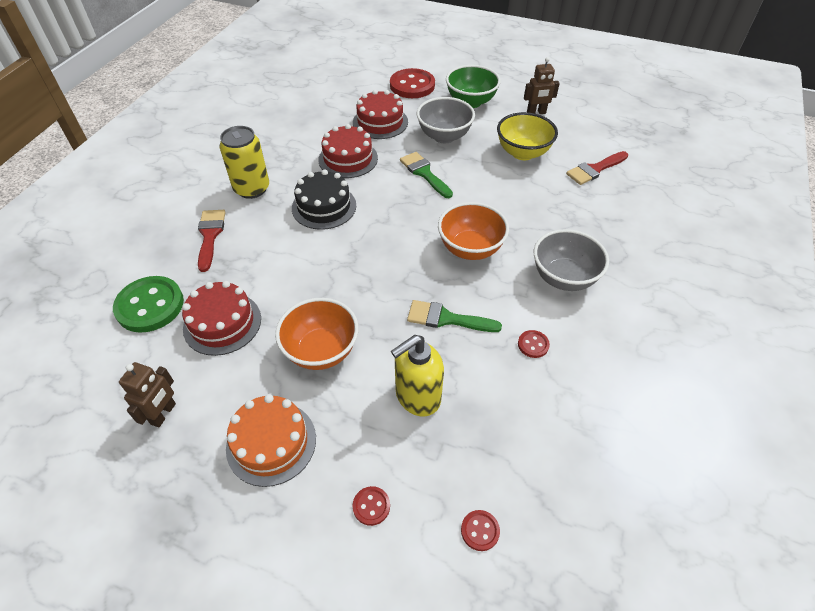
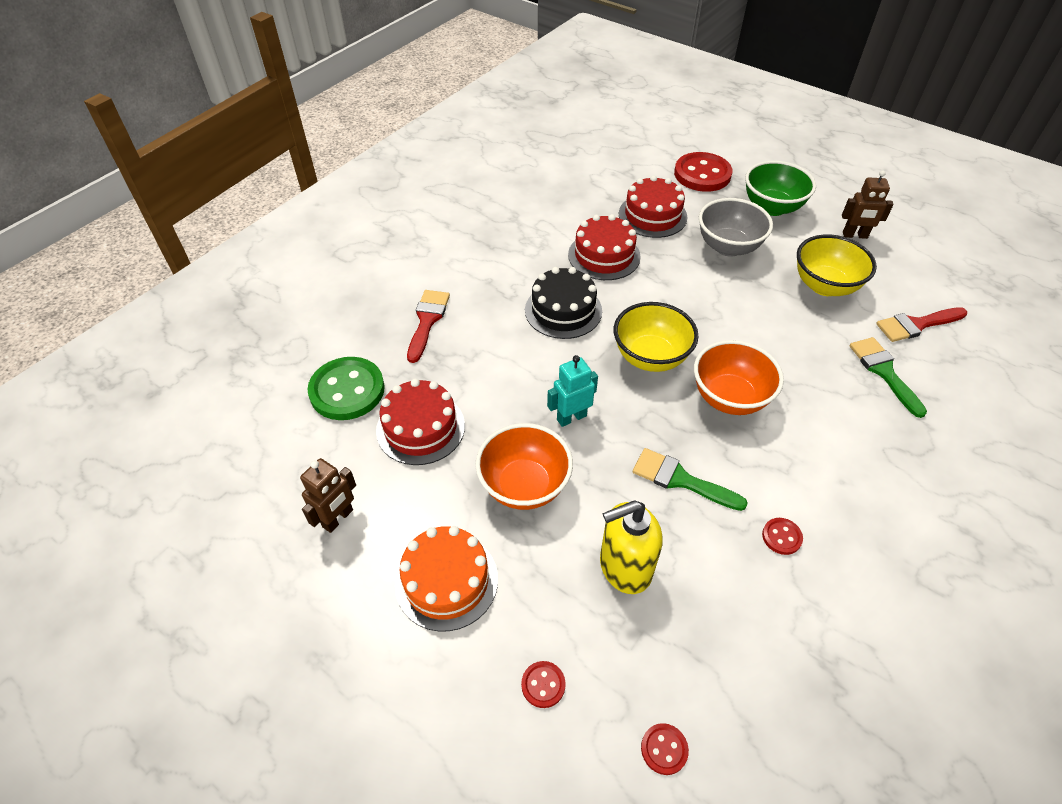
camera: 15 degrees right, 0 degrees up
(252, 189) = (485, 273): yellow can -> none
(349, 289) = (571, 417): none -> turquoise robot
(402, 230) = (650, 357): none -> yellow bowl
(424, 173) = (693, 290): green brush -> green brush (884, 372)
(563, 278) = (841, 460): grey bowl -> none

